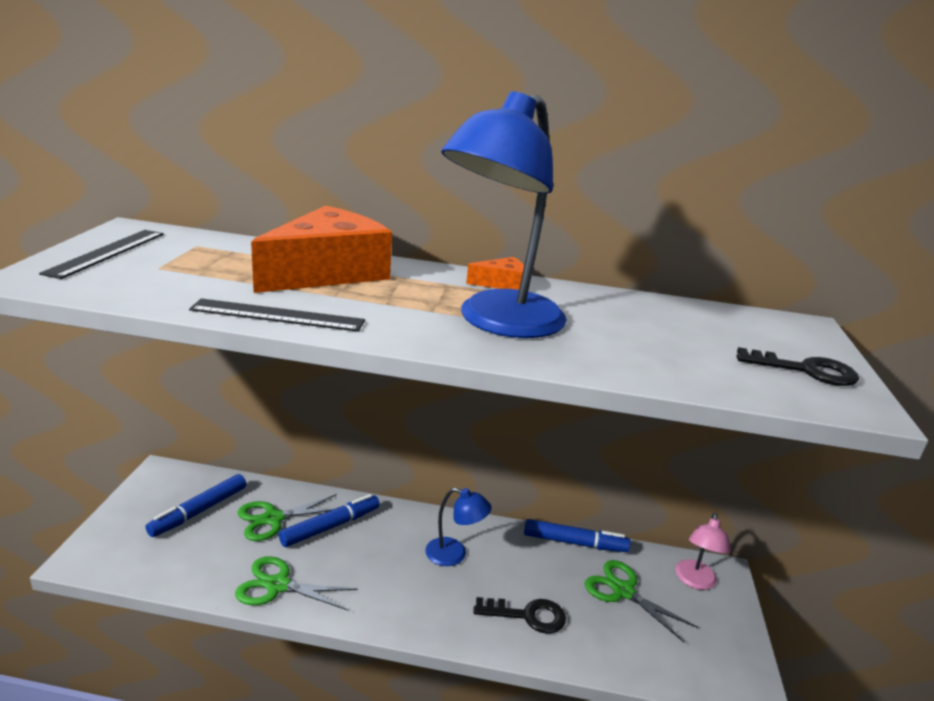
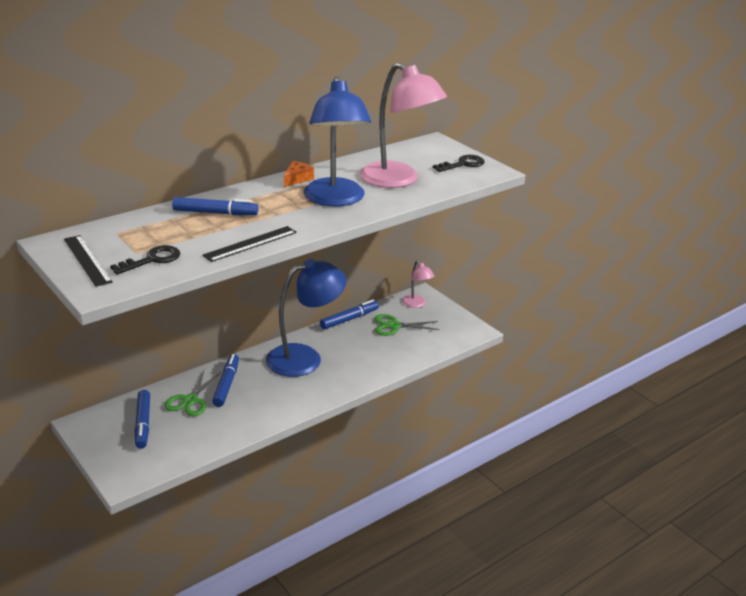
camera: 45 degrees left, 5 degrees up
(278, 585) = (245, 422): green scissors -> none
(327, 272) = (215, 213): orange cheese -> blue marker
(454, 555) = (305, 358): blue lamp -> blue lamp, size x2.03
(527, 615) = (370, 360): black key -> black key (152, 260)
(645, 343) = (398, 180): none -> pink lamp

